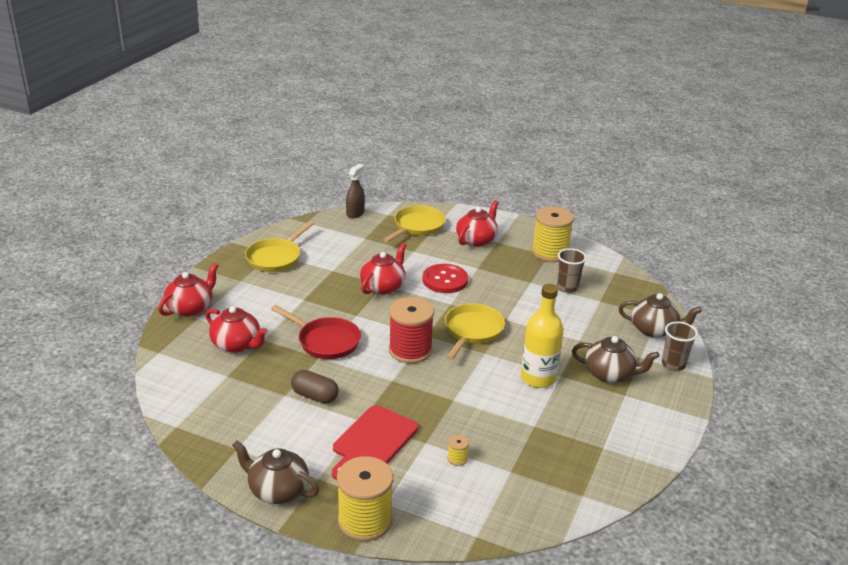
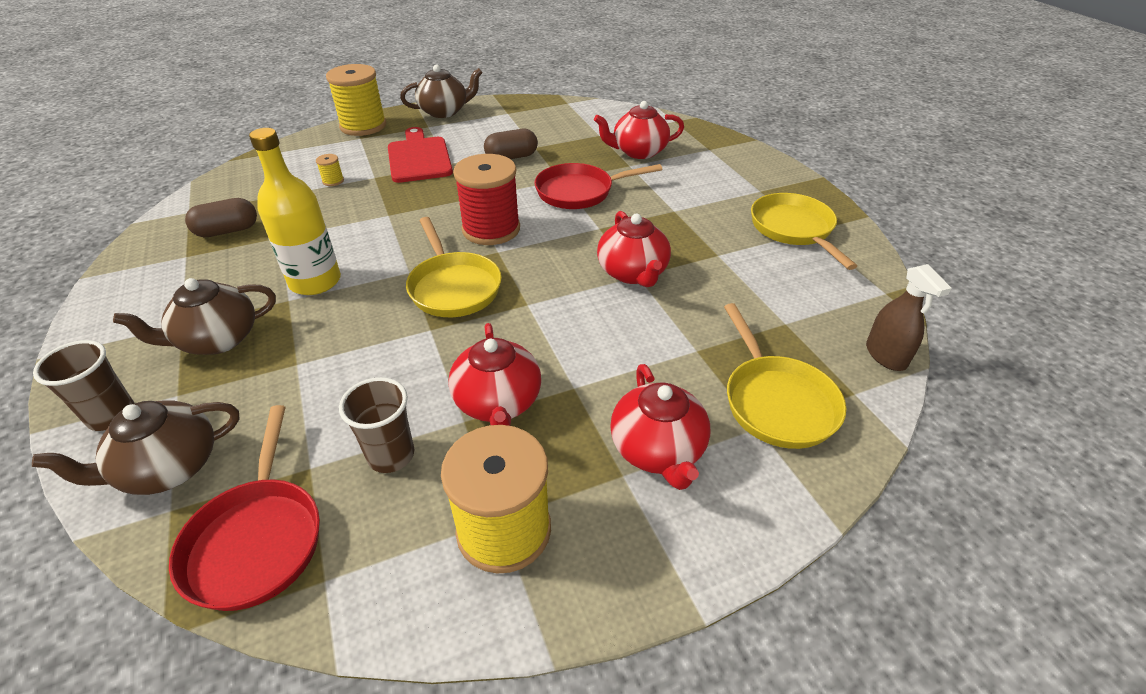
camera: 135 degrees right, 10 degrees up
(191, 308) = (732, 151): red teapot -> red teapot (498, 403)
(445, 280) = (583, 333): red button -> none
(565, 454) = (227, 231): none -> brown capsule
(631, 292) = (256, 539): none -> red pan

